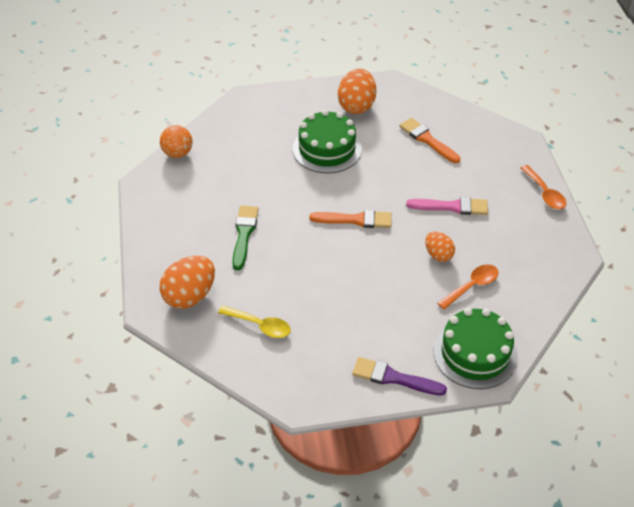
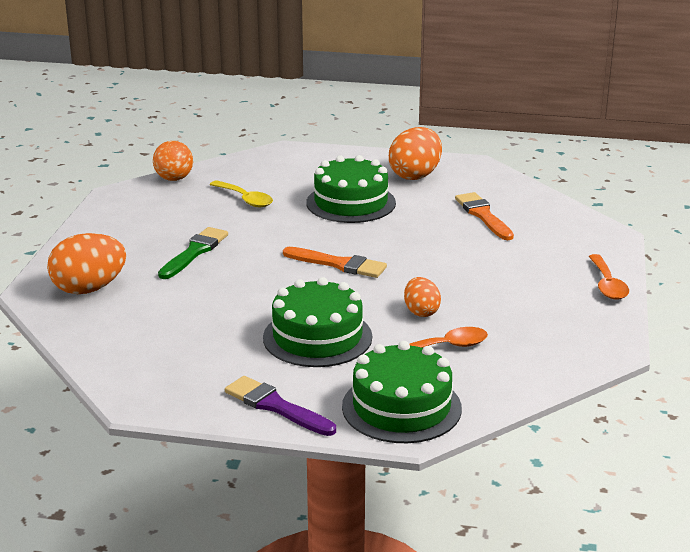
camera: 20 degrees right, 20 degrees down
(260, 325) = (149, 328): yellow spoon -> yellow spoon (245, 199)
(383, 301) = (317, 337): none -> green cake
(452, 207) = (471, 275): pink brush -> none

